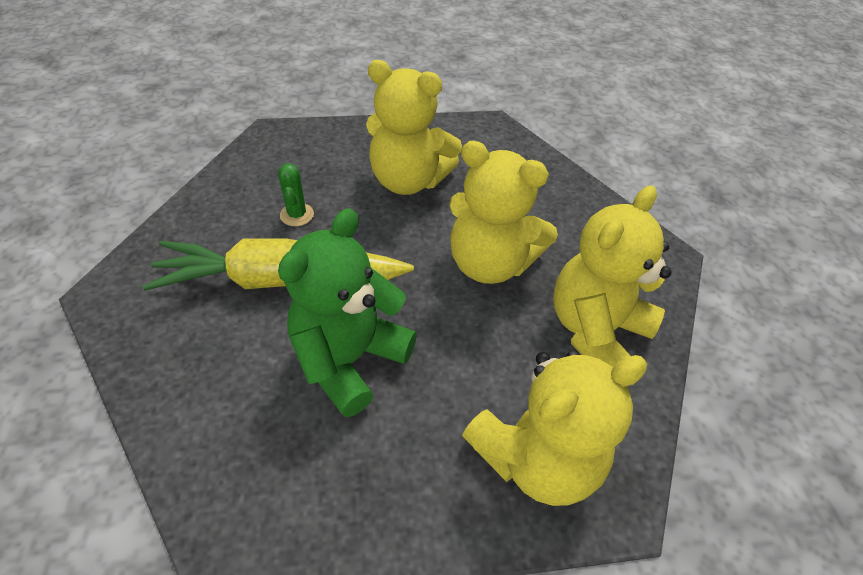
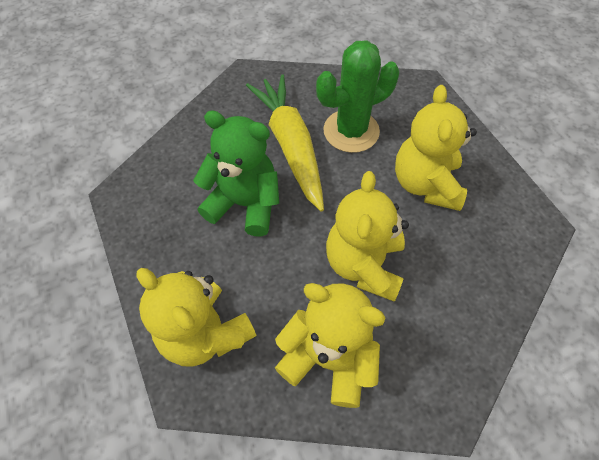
camera: 75 degrees right, 10 degrees up
(297, 215) = (351, 131): green cactus -> green cactus, size x2.26

